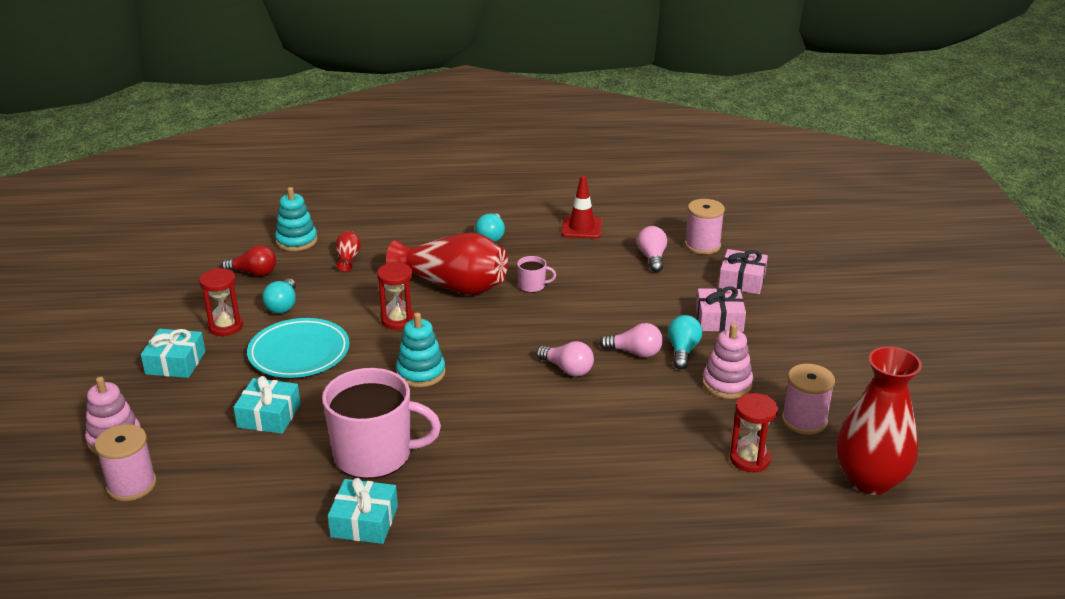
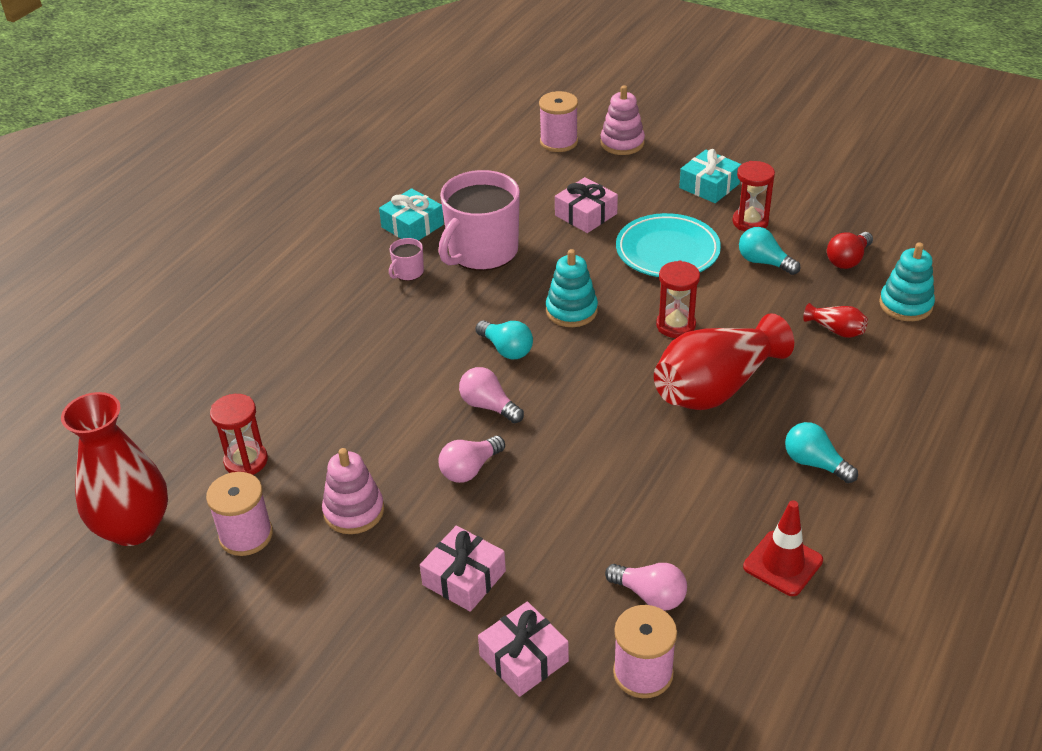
camera: 125 degrees right, 10 degrees up
(269, 415) = (586, 214): turquoise gift -> pink gift
(532, 286) = (667, 449): pink mug -> pink mug (408, 272)
(567, 369) = (488, 406): pink light bulb -> pink light bulb turned 60 degrees clockwise
(683, 351) = (437, 509): turquoise light bulb -> turquoise light bulb (506, 349)

